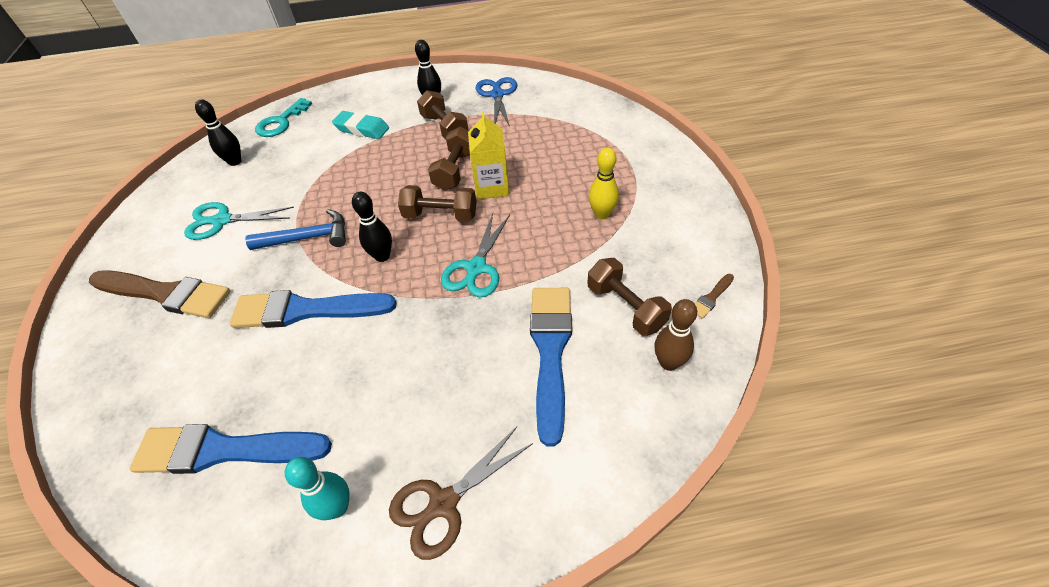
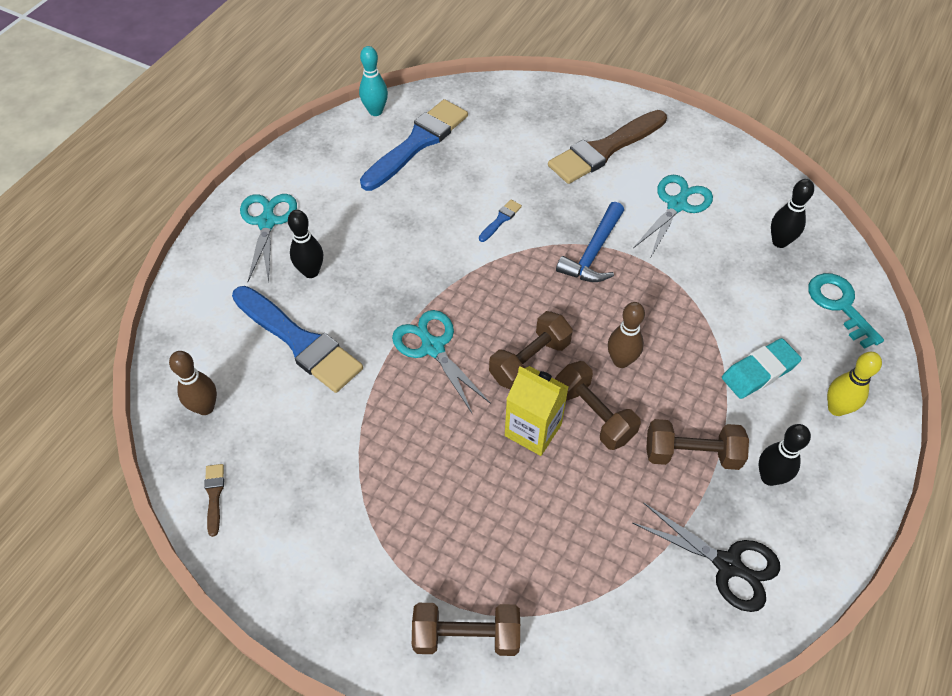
camera: 125 degrees right, 5 degrees up
(306, 310) = (500, 220): blue brush -> blue brush, size x0.40
(337, 507) = (321, 177): turquoise bowling pin -> turquoise bowling pin (375, 111)
(382, 256) = (516, 291): black bowling pin -> black bowling pin (311, 272)
(402, 179) = (621, 361): none -> brown bowling pin
(443, 504) = (267, 222): brown scissors -> turquoise scissors
(497, 94) = (728, 565): blue scissors -> black scissors
(602, 214) = (395, 497): yellow bowling pin -> yellow bowling pin (836, 408)
(625, 307) = (278, 422): brown dumbbell -> brown dumbbell (466, 635)

